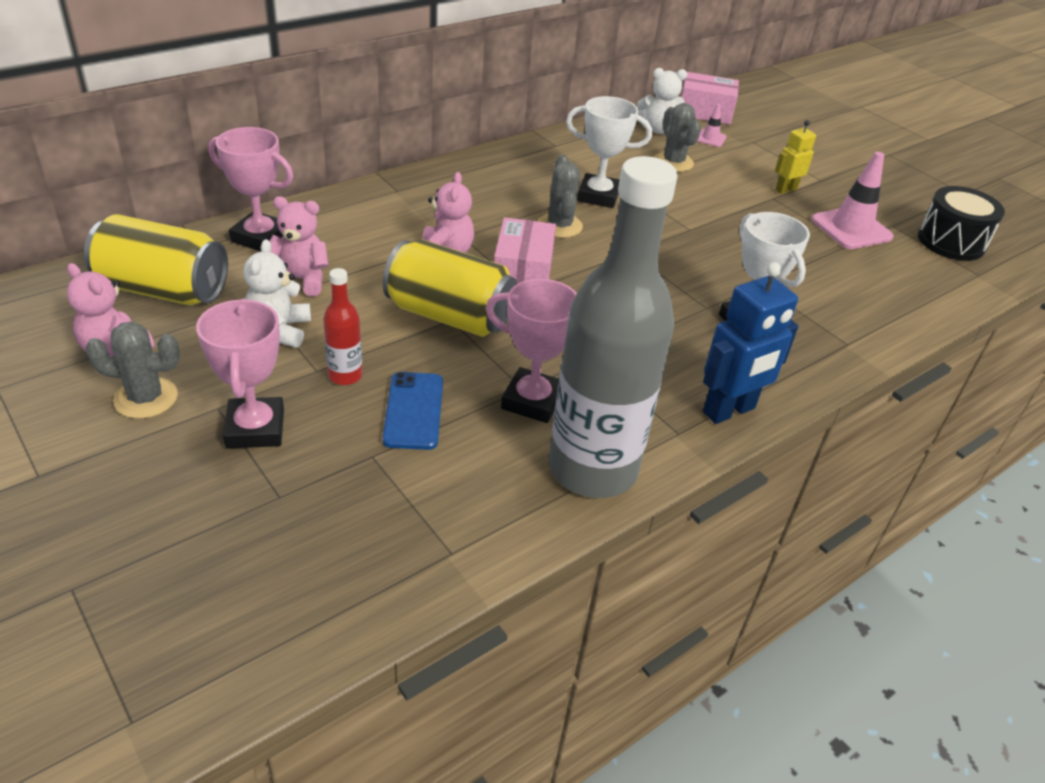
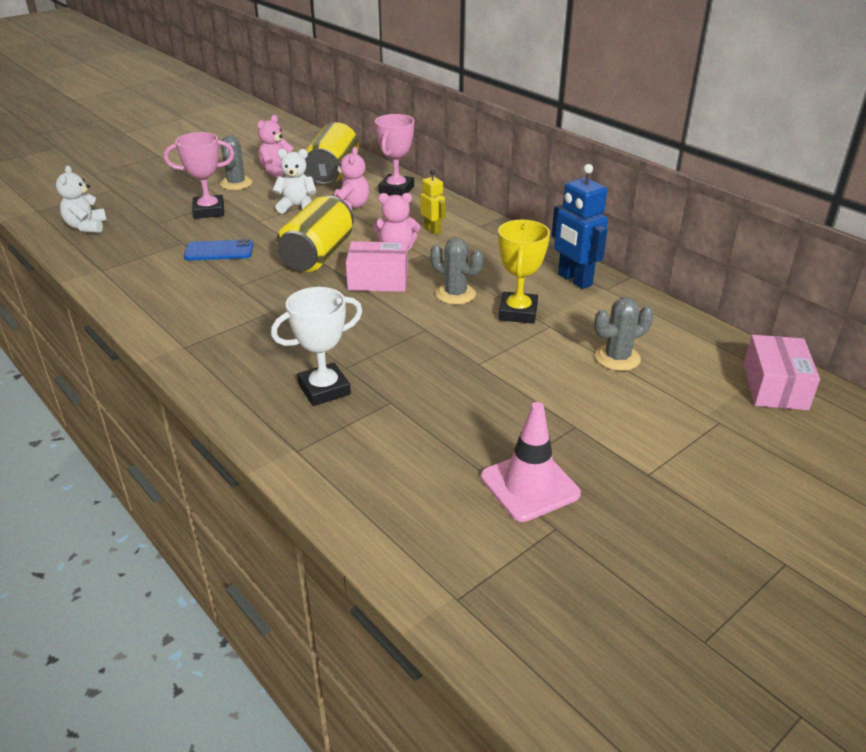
camera: 90 degrees right, 5 degrees down
(345, 376) = (253, 229): red bottle -> none
(532, 401) = (225, 289): pink trophy -> none
(560, 226) = (455, 294): grey cactus -> grey cactus turned 45 degrees clockwise
(592, 469) = (155, 312): grey bottle -> none
(598, 196) = (518, 312): white trophy -> yellow trophy
(658, 129) = (692, 349): white teddy bear -> white teddy bear (86, 227)
(710, 138) = (699, 387): pink traffic cone -> none
(729, 411) = (205, 371): blue robot -> blue robot (574, 280)
(786, 189) = (601, 439): yellow robot -> yellow robot (432, 230)
(951, 242) = (535, 585): black drum -> none

